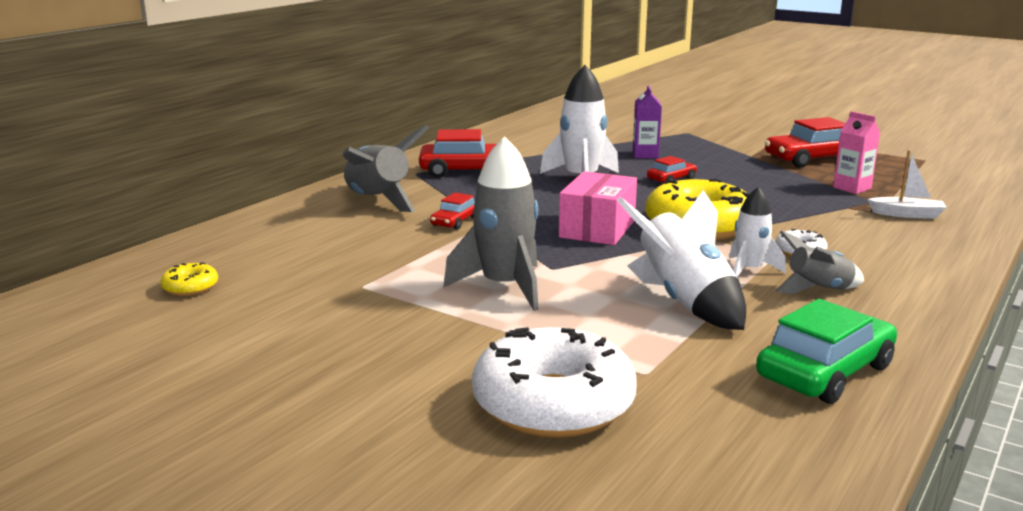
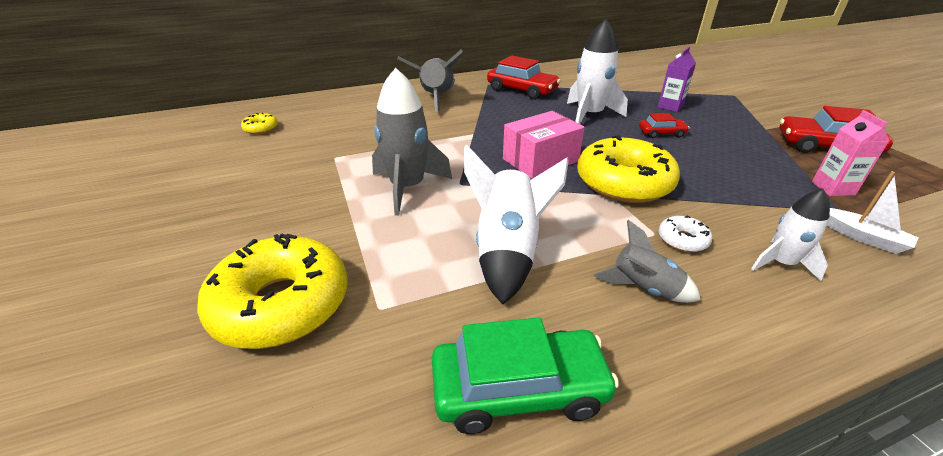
camera: 35 degrees right, 15 degrees up
(455, 221) = (457, 126): red car -> none
(553, 404) = (281, 304): white donut -> yellow donut
(749, 270) = (607, 242): white rocket -> white rocket (781, 263)

